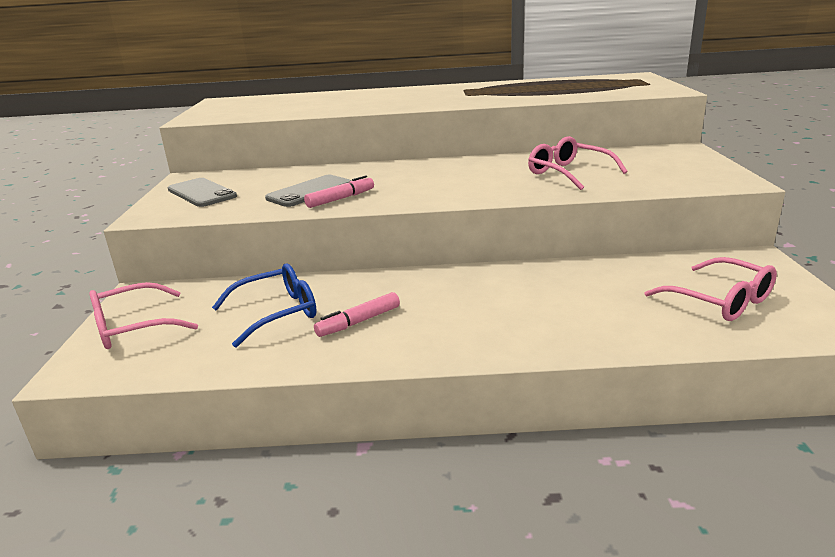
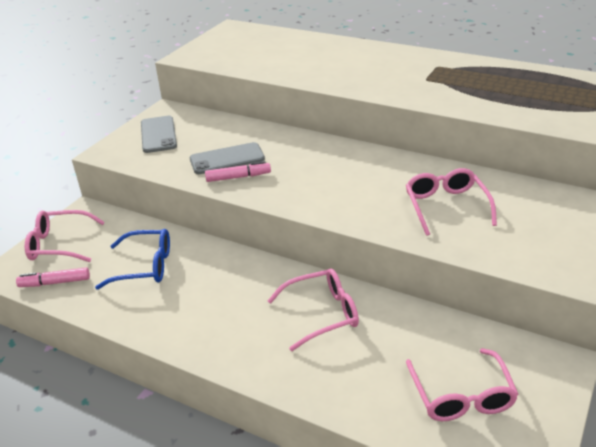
camera: 30 degrees right, 10 degrees up
(359, 322) = (184, 298): pink marker -> pink marker (55, 282)
(522, 289) = (322, 314): none -> pink glasses

